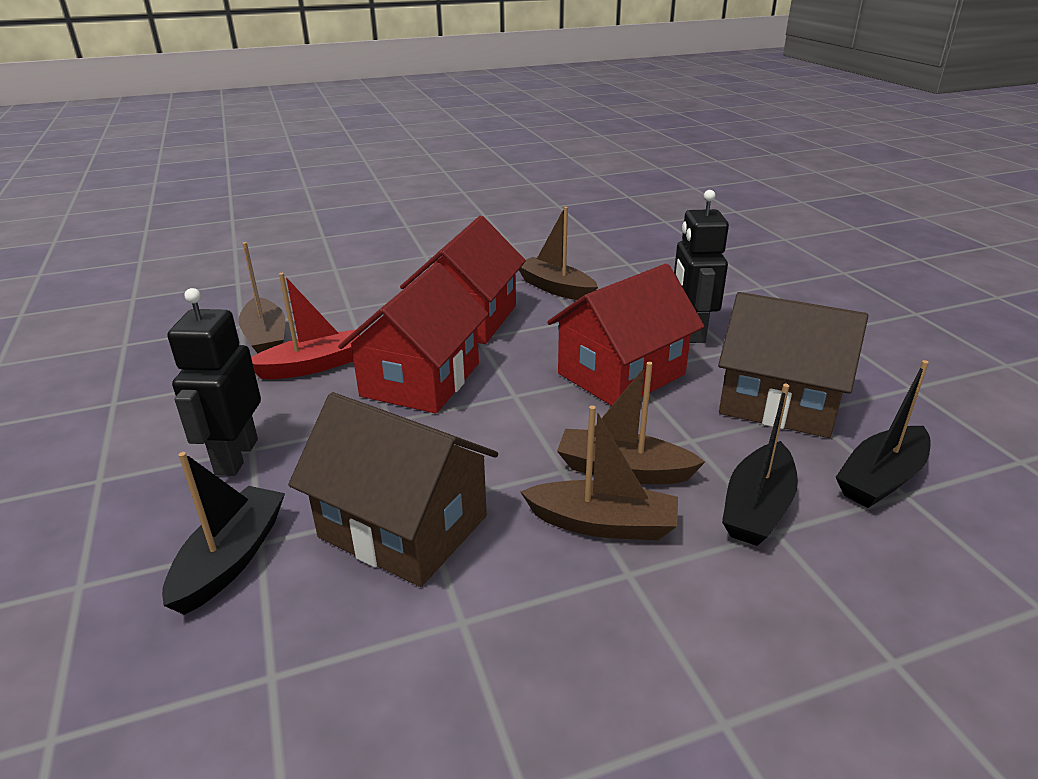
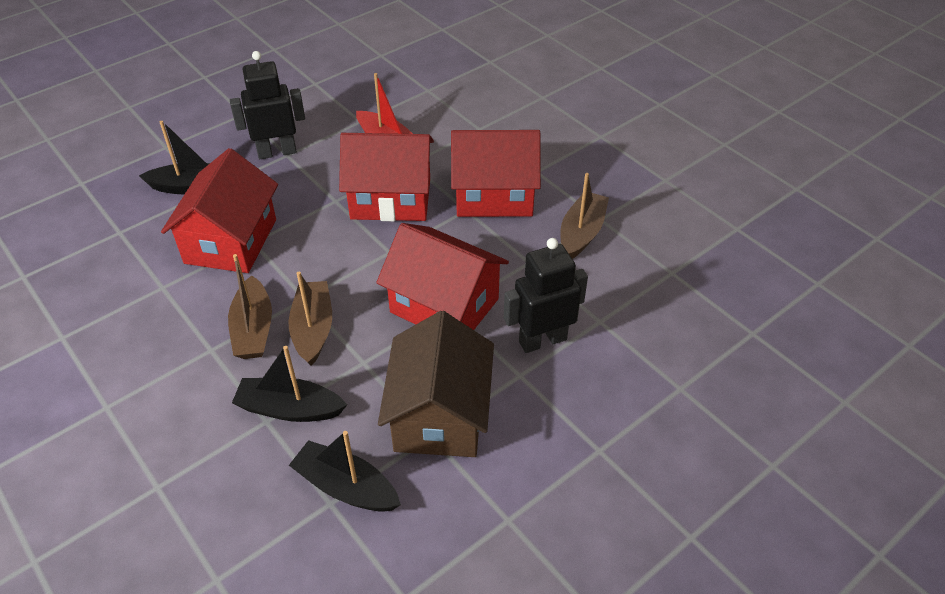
camera: 70 degrees right, 15 degrees up
(265, 338) = (415, 107): brown boat -> none
(403, 526) = (231, 241): brown house -> red house

